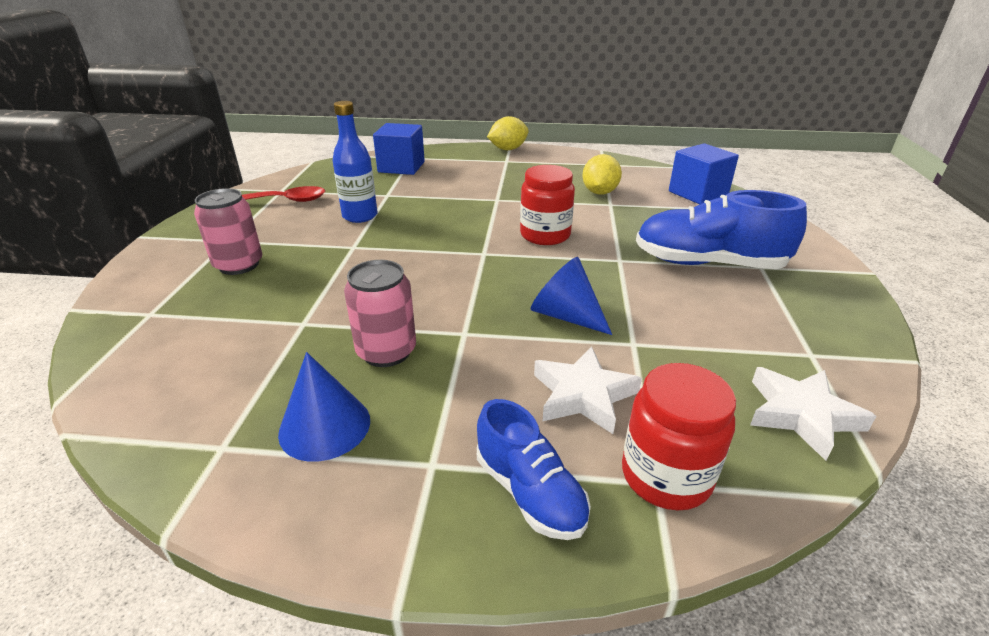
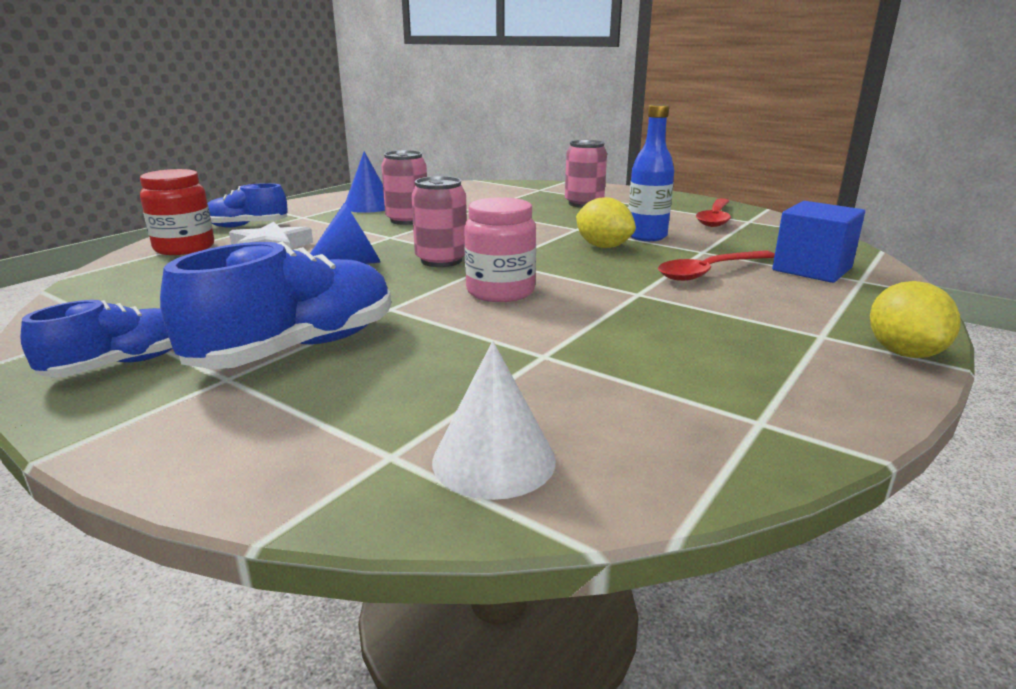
camera: 120 degrees right, 10 degrees down
(434, 188) = (709, 272): none -> red spoon
(508, 276) = (441, 260): none -> pink can
(545, 235) = (500, 292): red jar -> pink jar
(599, 192) = (599, 363): yellow lemon -> yellow lemon (603, 247)
(698, 193) = (494, 460): blue cube -> white cone
(801, 414) = (109, 291): white star -> none
(817, 308) = (120, 365): none -> blue shoe

